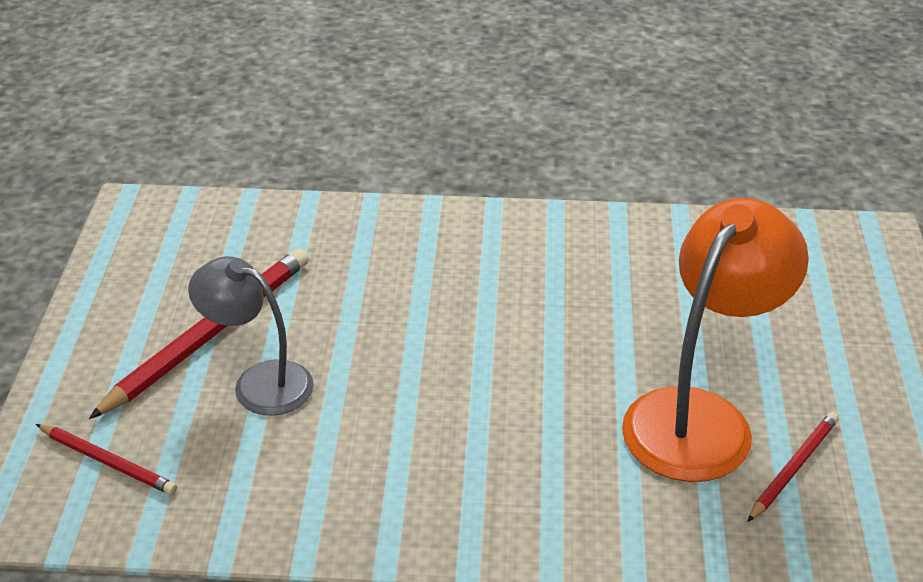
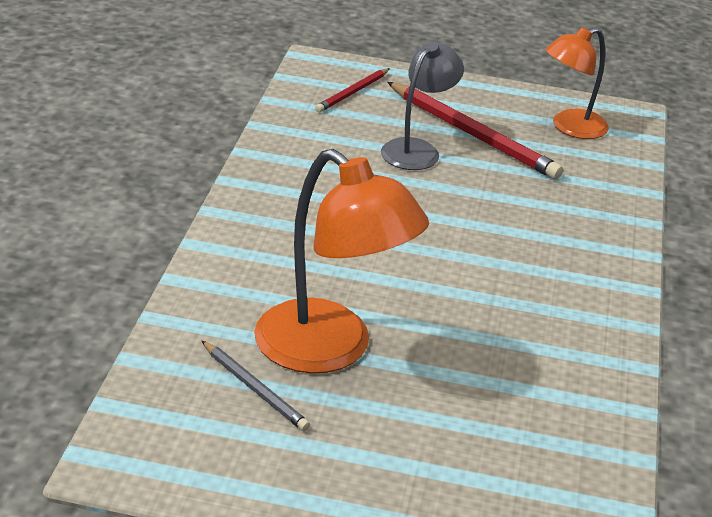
camera: 95 degrees right, 5 degrees down
(177, 254) = (570, 128): none -> orange lamp
(793, 468) = (255, 388): red pencil -> grey pencil

